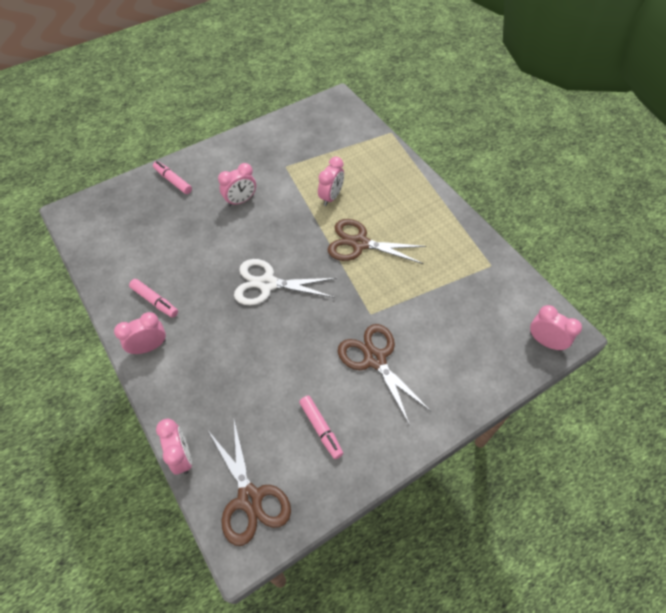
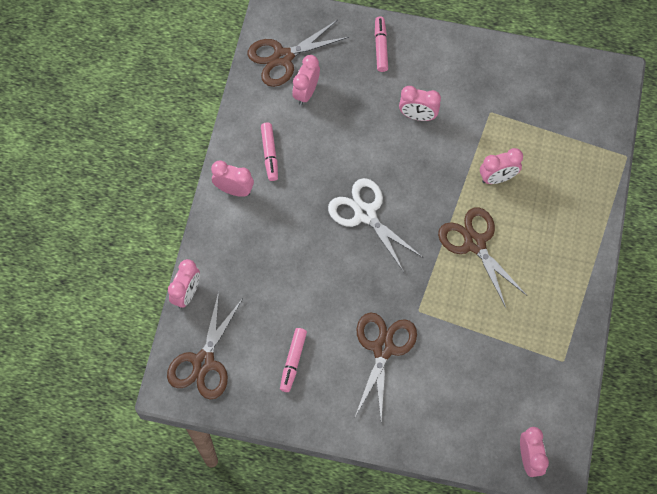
camera: 45 degrees right, 10 degrees up
(104, 234) = (282, 57): none -> brown scissors
(145, 243) = (306, 92): none -> pink clock

